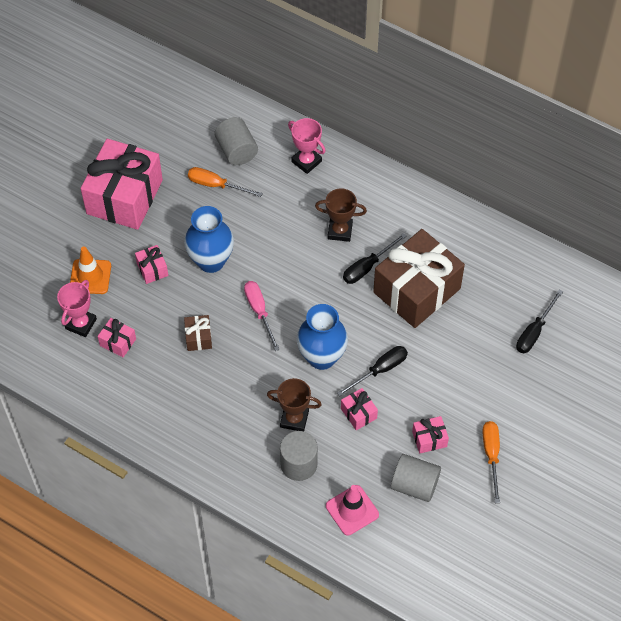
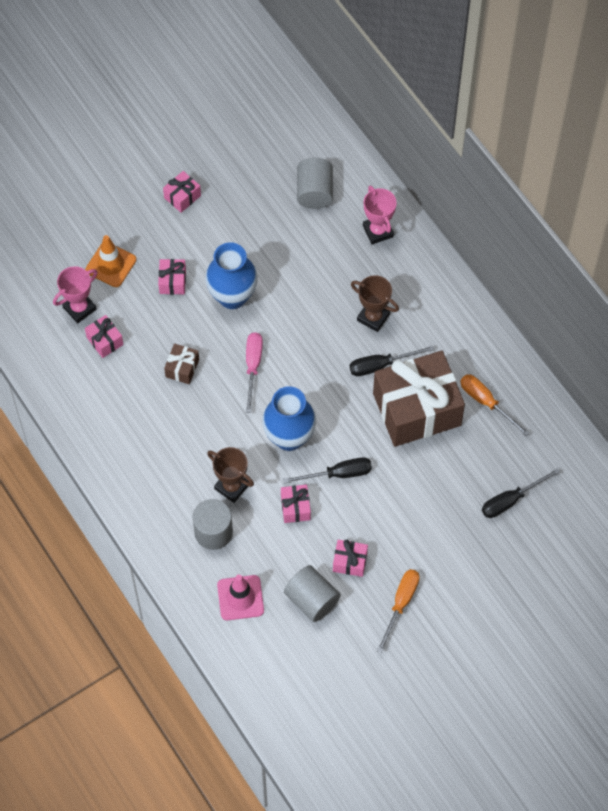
camera: 25 degrees right, 5 degrees up
(125, 197) = (182, 197): pink gift -> pink gift, size x0.41
(216, 185) = (276, 220): orange screwdriver -> orange screwdriver (486, 402)

